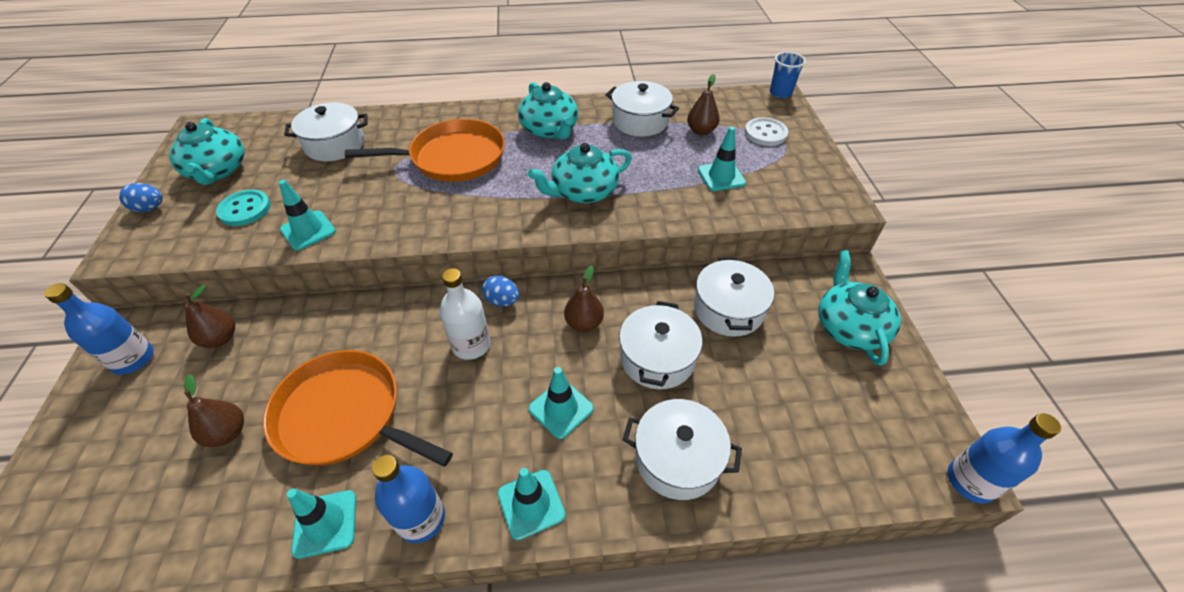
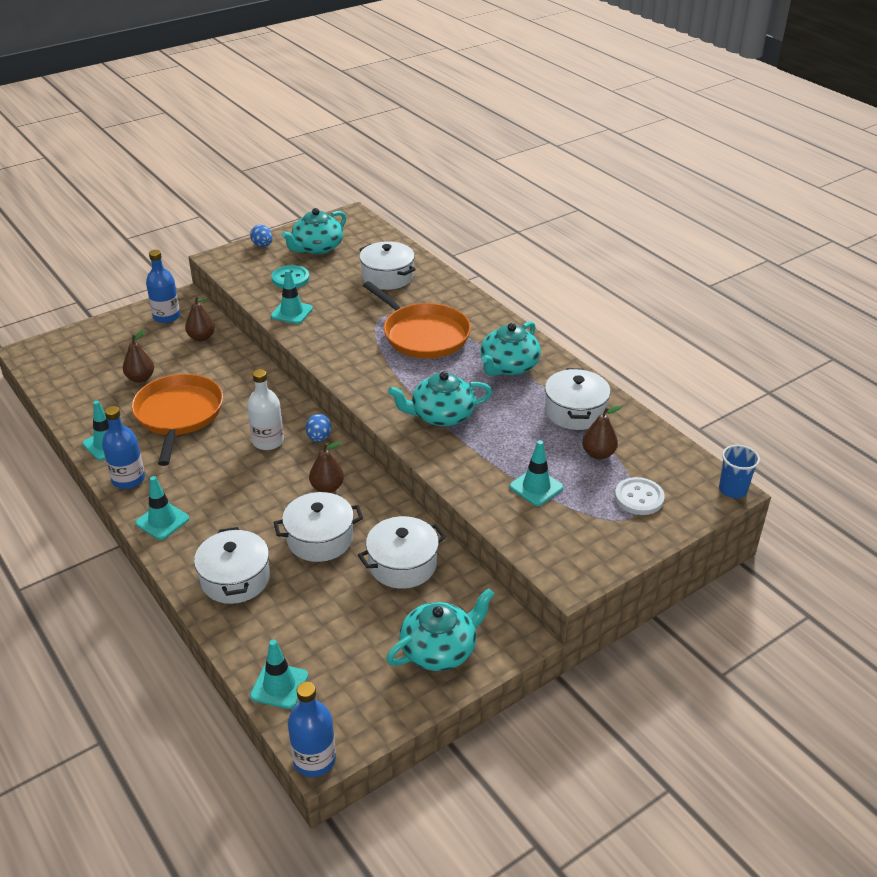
camera: 60 degrees right, 10 degrees down
(561, 409) = (242, 506): turquoise traffic cone -> turquoise traffic cone (279, 686)
(583, 191) = (441, 415): turquoise teapot -> turquoise teapot turned 45 degrees counterclockwise

